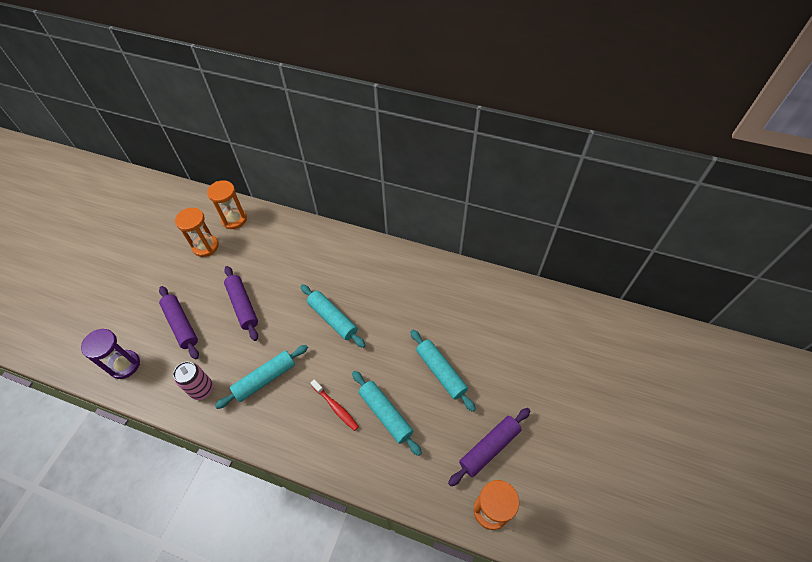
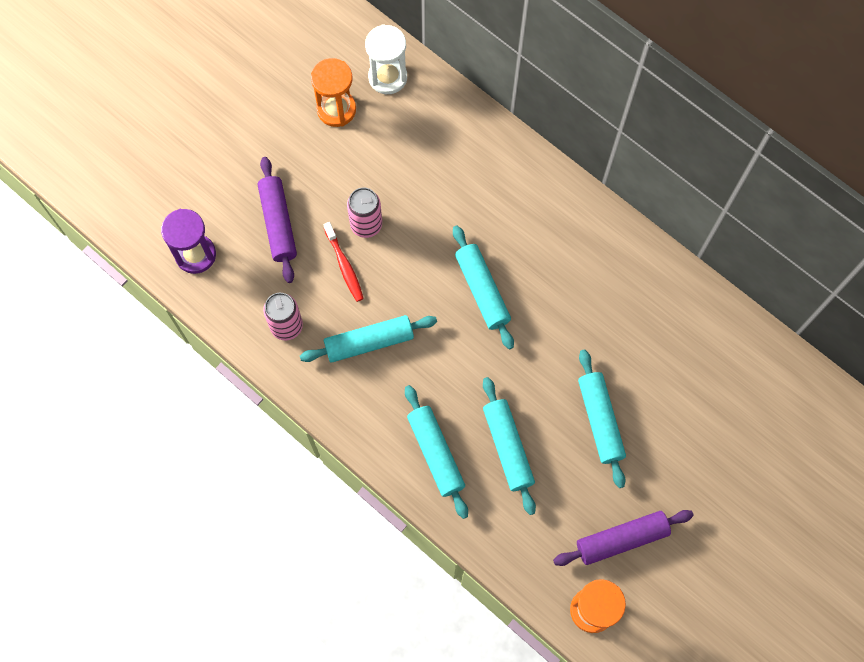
camera: 20 degrees right, 15 degrees up
(234, 219) = (387, 77): orange hourglass -> white hourglass
(243, 306) = (366, 225): purple rolling pin -> pink can
(336, 407) = (448, 414): red toothbrush -> red toothbrush (344, 266)
(336, 438) = (435, 453): none -> turquoise rolling pin

